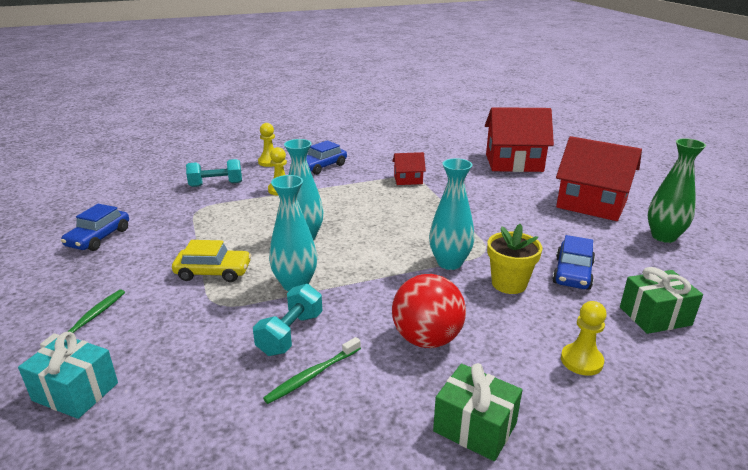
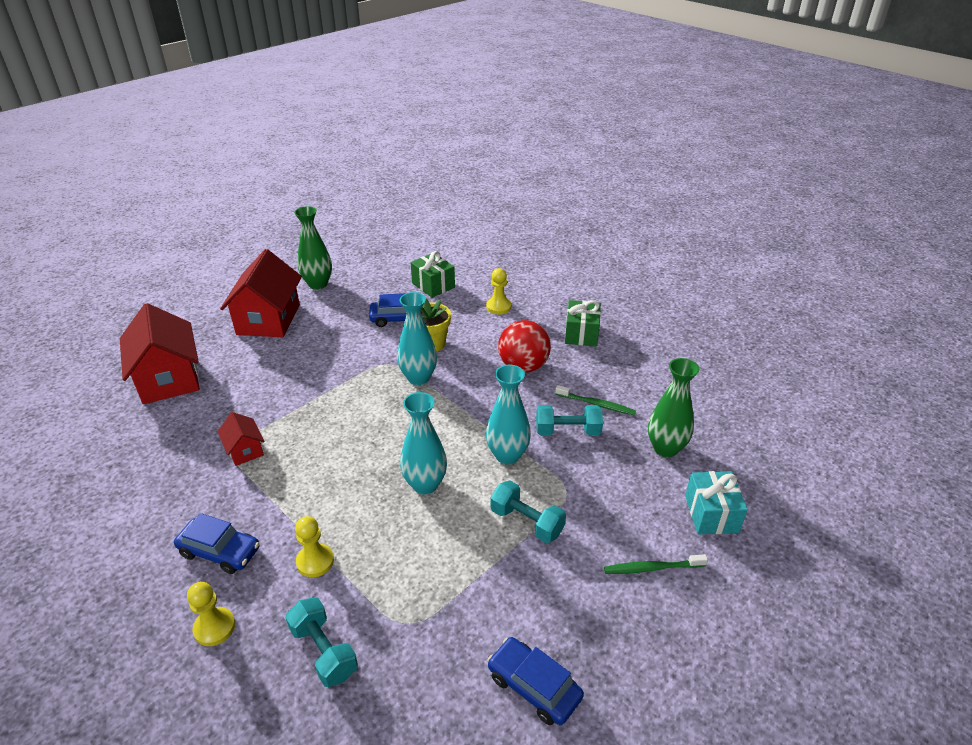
camera: 115 degrees left, 10 degrees up
(99, 238) = (534, 686): blue car -> blue car turned 135 degrees counterclockwise
(189, 403) = (665, 448): none -> green vase
(213, 272) = (526, 522): yellow car -> turquoise dumbbell

